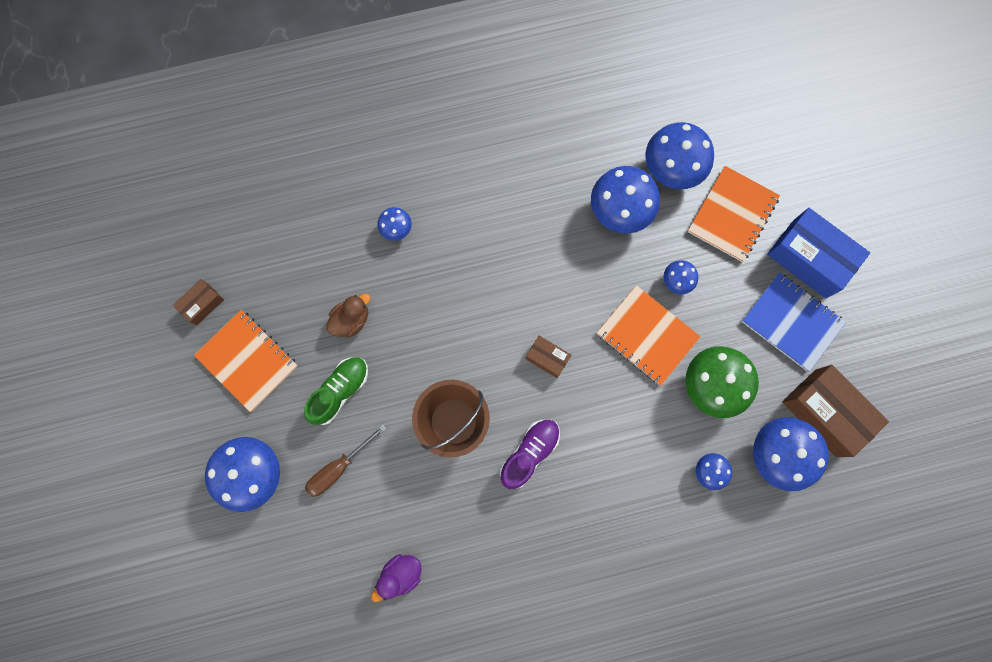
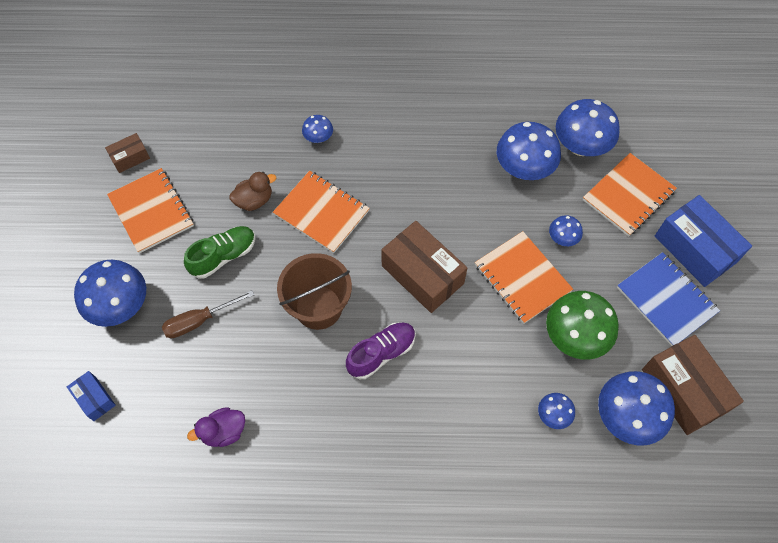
camera: 15 degrees right, 15 degrees down
(263, 576) = (94, 398): none -> blue box
(425, 316) = (321, 213): none -> orange notebook
(547, 358) = (422, 274): brown box -> brown box, size x1.97

